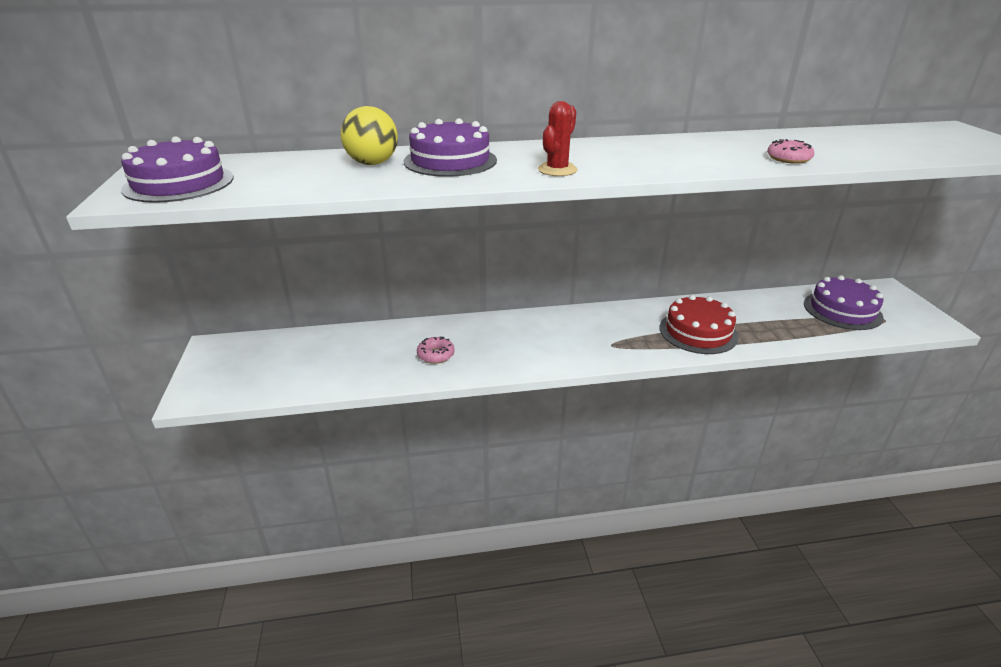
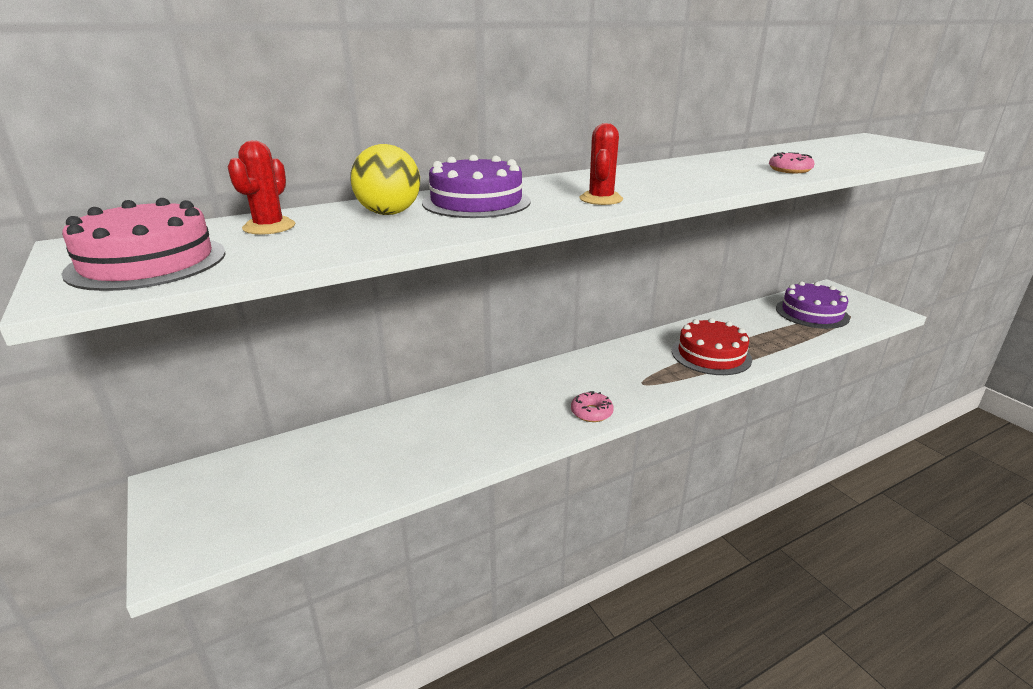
camera: 20 degrees left, 5 degrees down
(179, 183) = (148, 262): purple cake -> pink cake
(278, 165) = (269, 227): none -> red cactus
(436, 355) = (468, 432): pink donut -> pink donut (591, 412)

